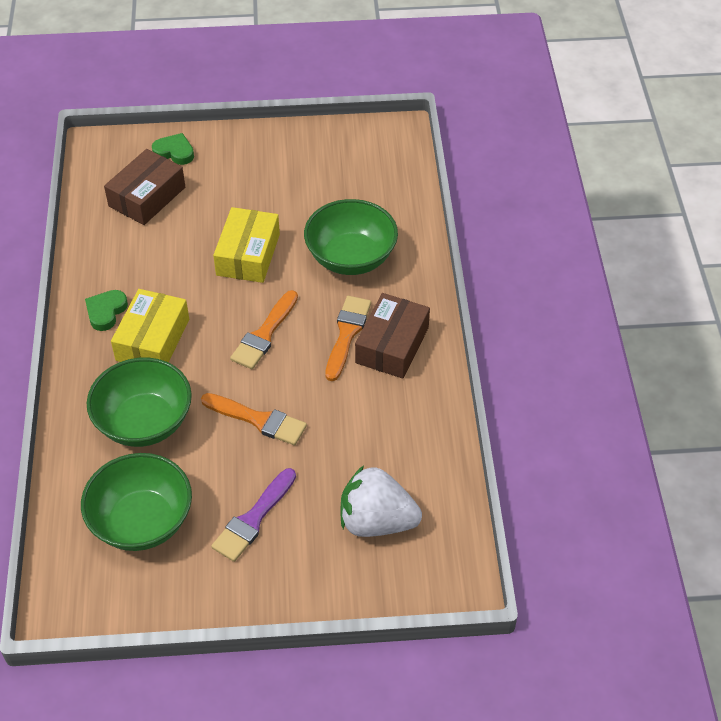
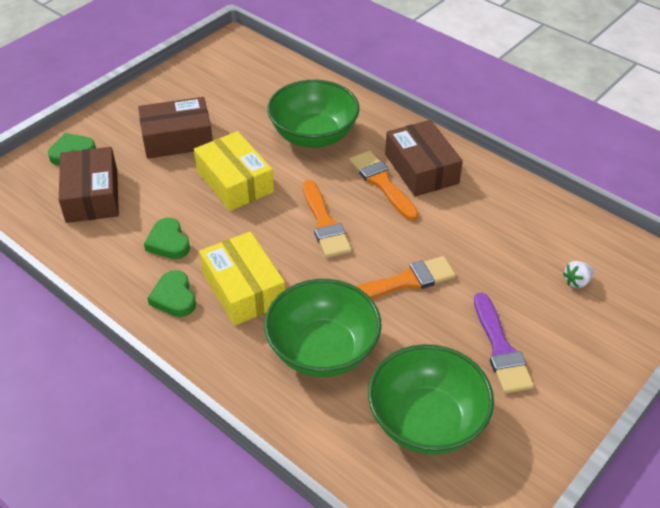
camera: 45 degrees left, 5 degrees down
(150, 269) = (168, 242): none -> green heart
(254, 190) = (177, 139): none -> brown box
(376, 521) = (576, 282): white strawberry -> white strawberry, size x0.40

